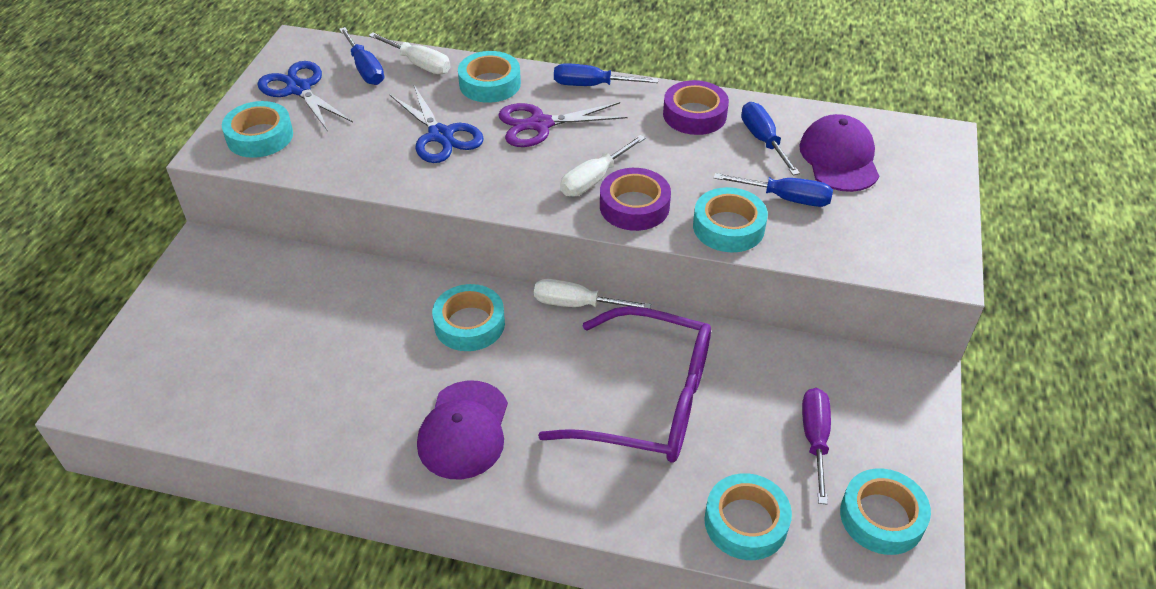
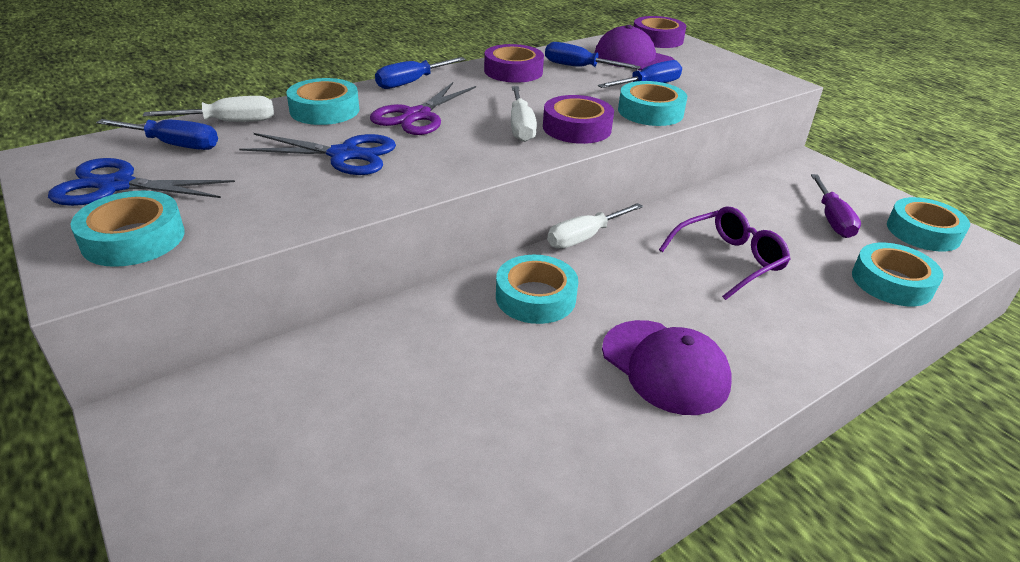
camera: 50 degrees left, 10 degrees down
(648, 401) = (729, 260): purple glasses -> purple glasses, size x0.61
(815, 440) = (832, 219): purple screwdriver -> purple screwdriver turned 135 degrees counterclockwise
(922, 145) = (657, 39): none -> purple tape

